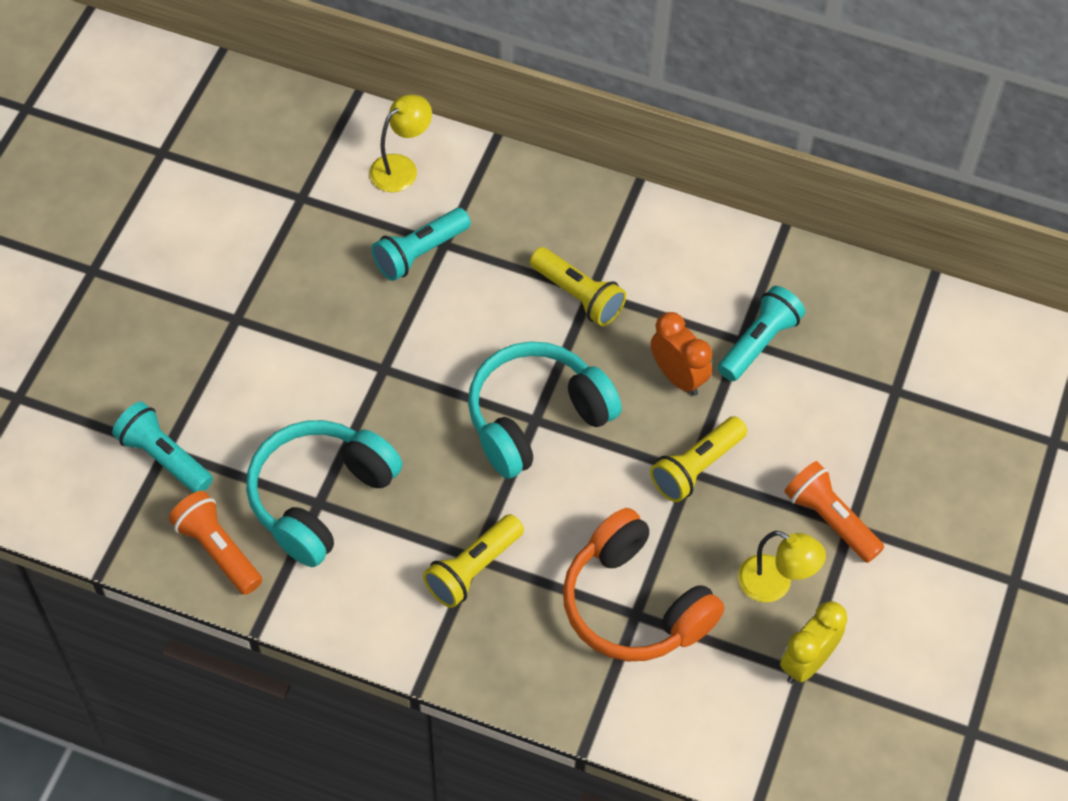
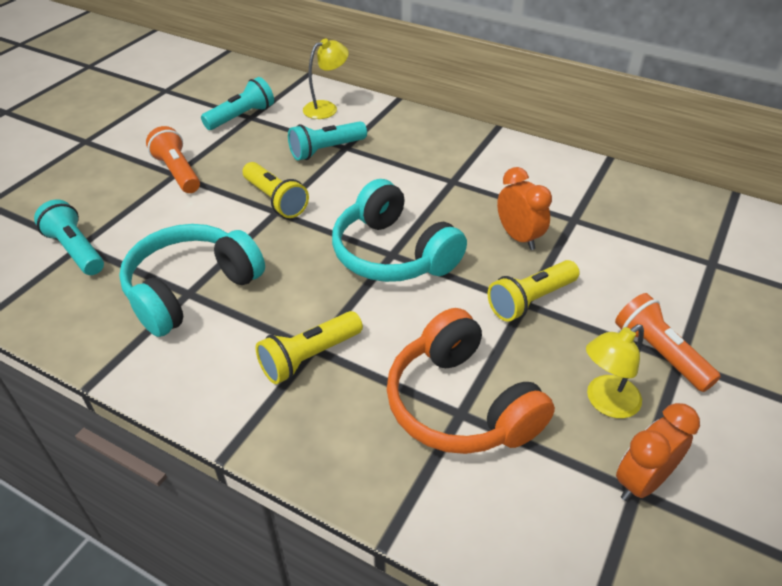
camera: 10 degrees right, 15 degrees down
(218, 550) = (86, 318): orange flashlight -> orange flashlight (178, 172)
(536, 418) = (393, 253): turquoise headphones -> turquoise headphones turned 105 degrees counterclockwise
(578, 296) = (442, 182): yellow flashlight -> yellow flashlight (275, 200)
(759, 343) = (589, 222): turquoise flashlight -> turquoise flashlight (241, 117)
(775, 584) = (605, 402): yellow lamp -> yellow lamp turned 105 degrees clockwise
(807, 662) = (642, 481): yellow clock -> orange clock

